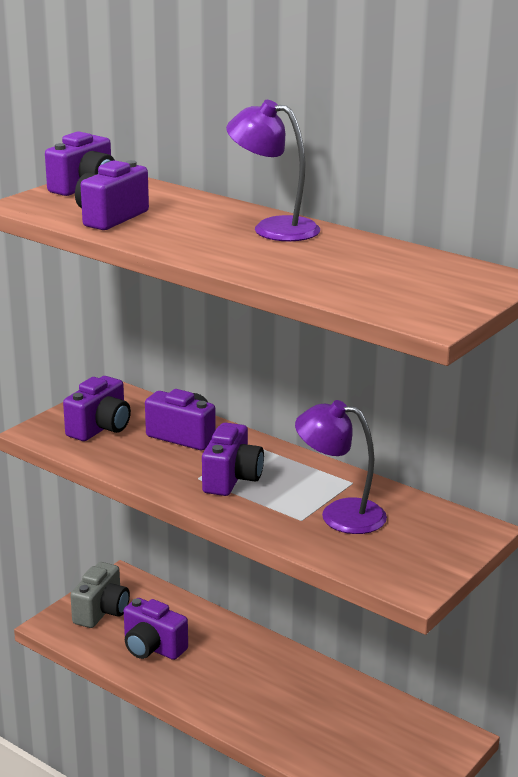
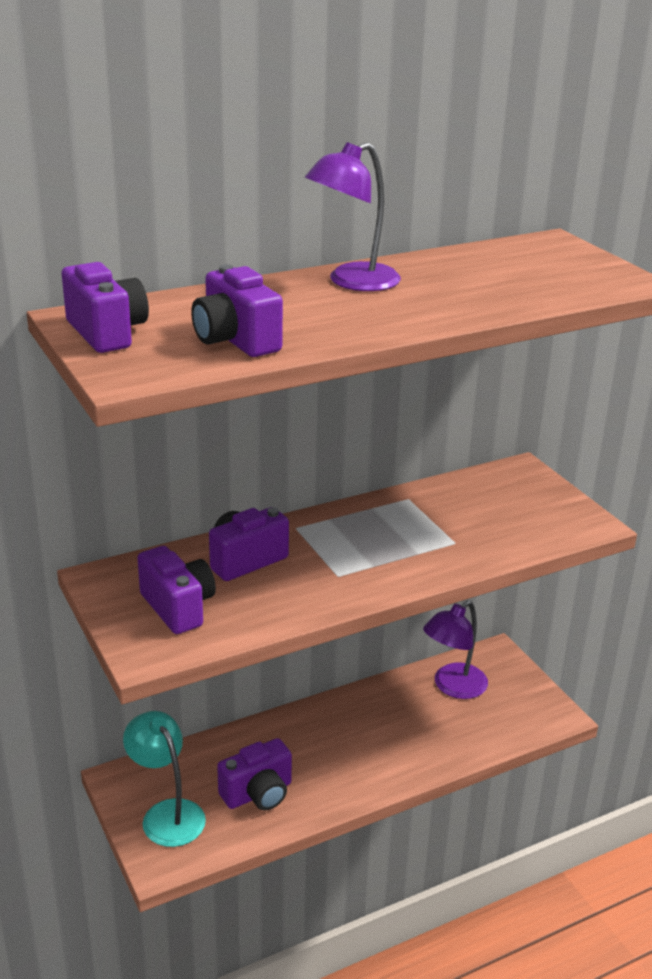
camera: 65 degrees left, 5 degrees up
(102, 611) = (167, 813): grey camera -> turquoise lamp
(231, 479) = (355, 557): purple camera -> none
(340, 514) = (459, 521): purple lamp -> purple lamp (453, 687)

